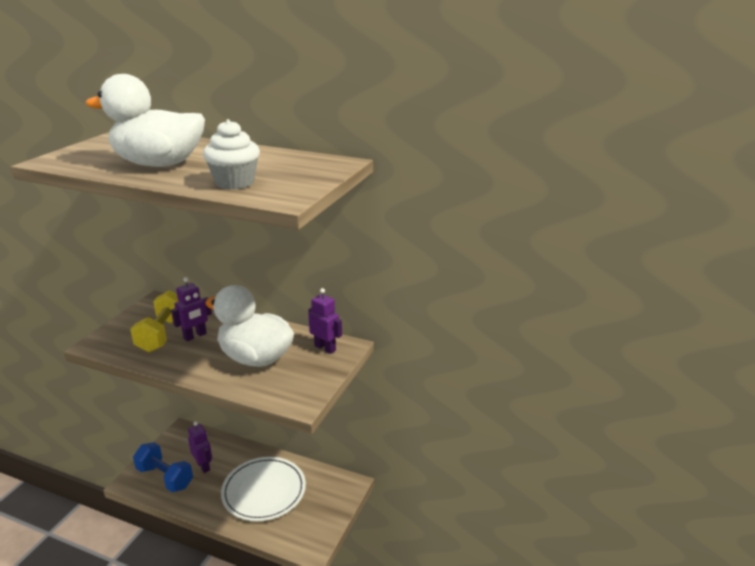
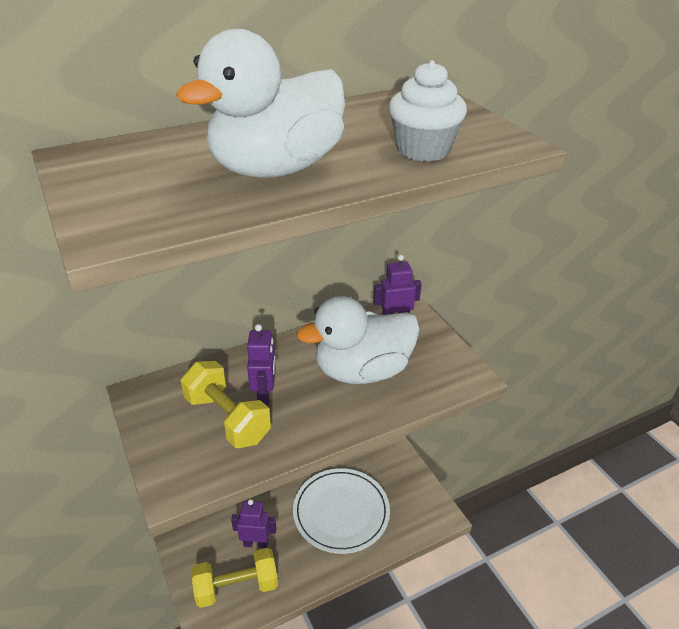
camera: 50 degrees left, 10 degrees up
(165, 477) = (236, 587): blue dumbbell -> yellow dumbbell

